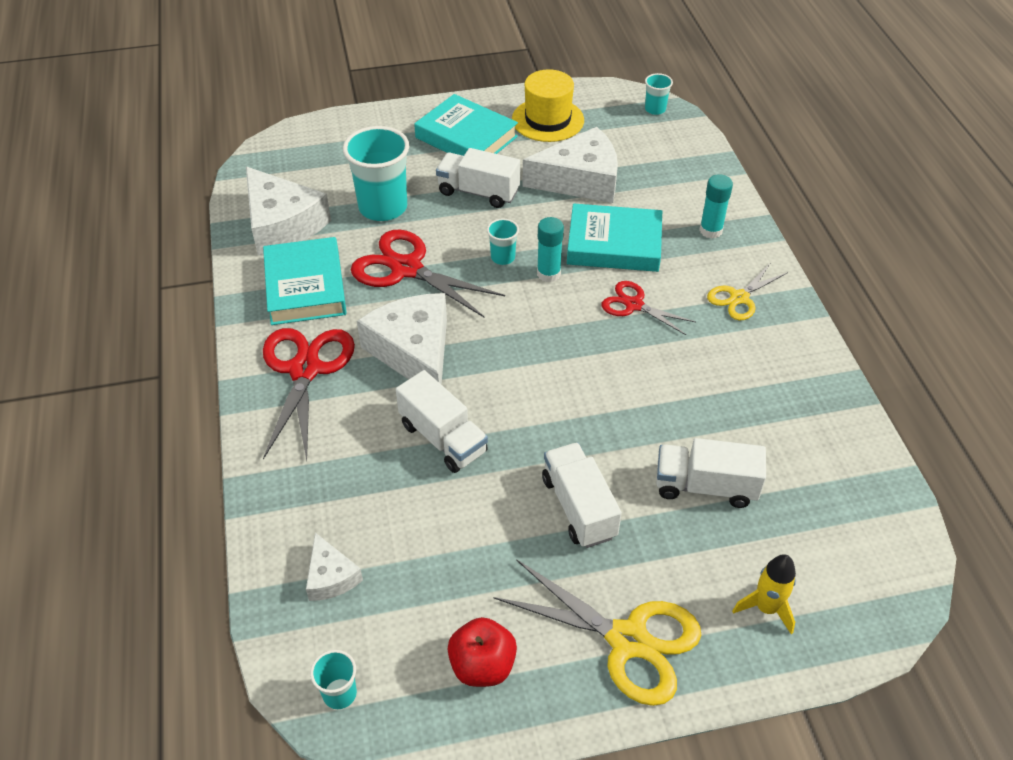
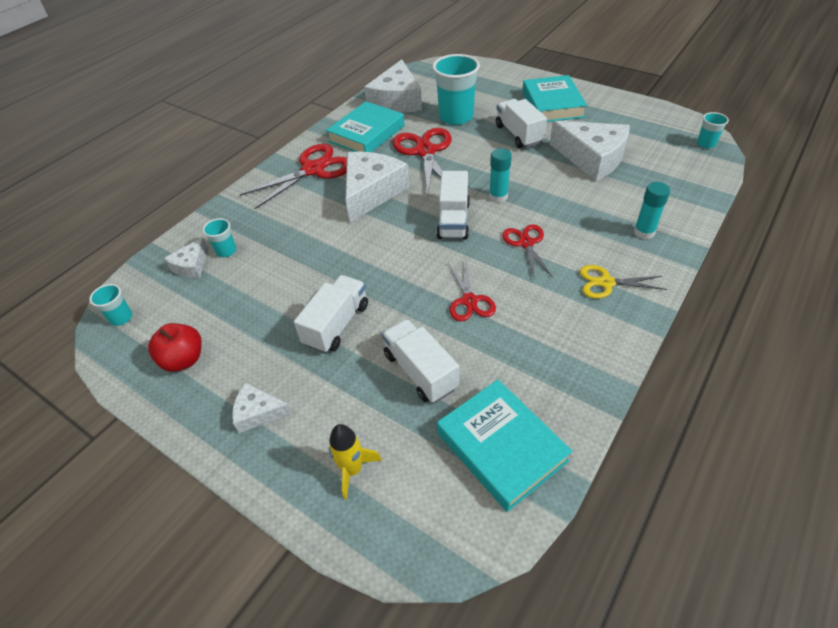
camera: 50 degrees right, 0 degrees up
(443, 438) = (324, 241): white truck -> white truck (453, 220)
(503, 257) = (484, 174): turquoise cup -> turquoise cup (226, 251)
(547, 120) = (617, 117): yellow hat -> none
(614, 244) = (562, 203): turquoise book -> turquoise book (501, 447)
(628, 640) = (258, 412): yellow scissors -> white cheese
(659, 394) = (469, 301): none -> red scissors

